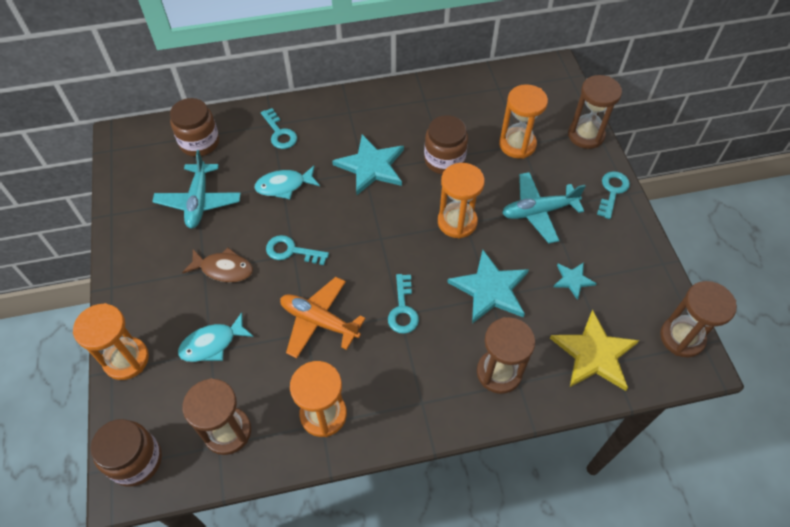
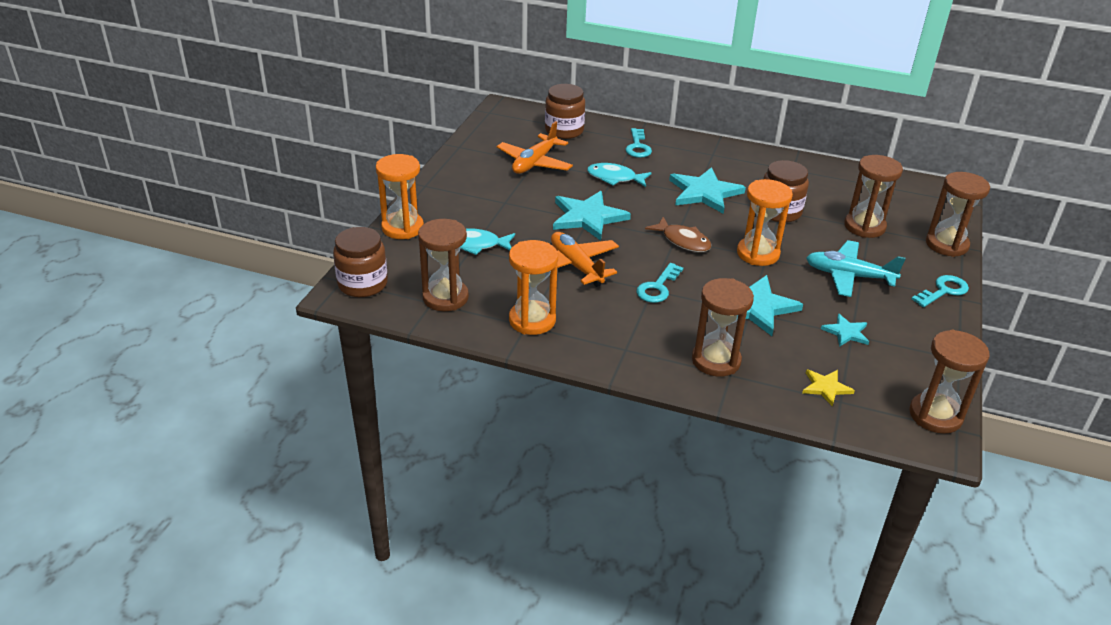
camera: 30 degrees right, 20 degrees down
(199, 201) = (534, 163): turquoise plane -> orange plane
(223, 269) = (521, 207): brown fish -> brown fish (683, 241)
(291, 251) = (588, 217): turquoise key -> turquoise star
(517, 144) = (864, 226): orange hourglass -> brown hourglass
(594, 354) = (825, 387): yellow star -> yellow star, size x0.52

